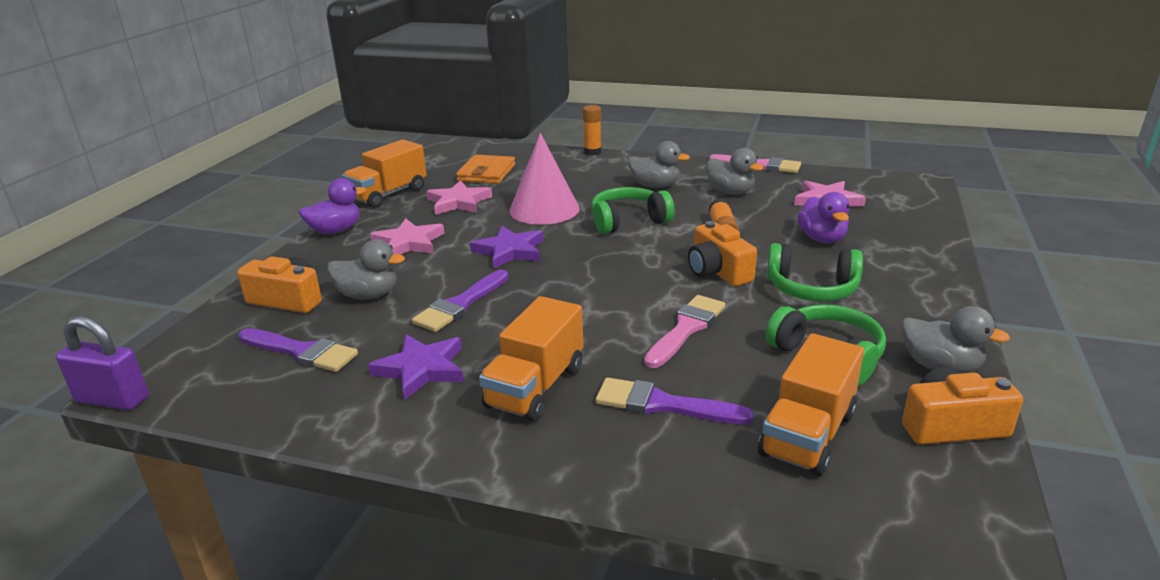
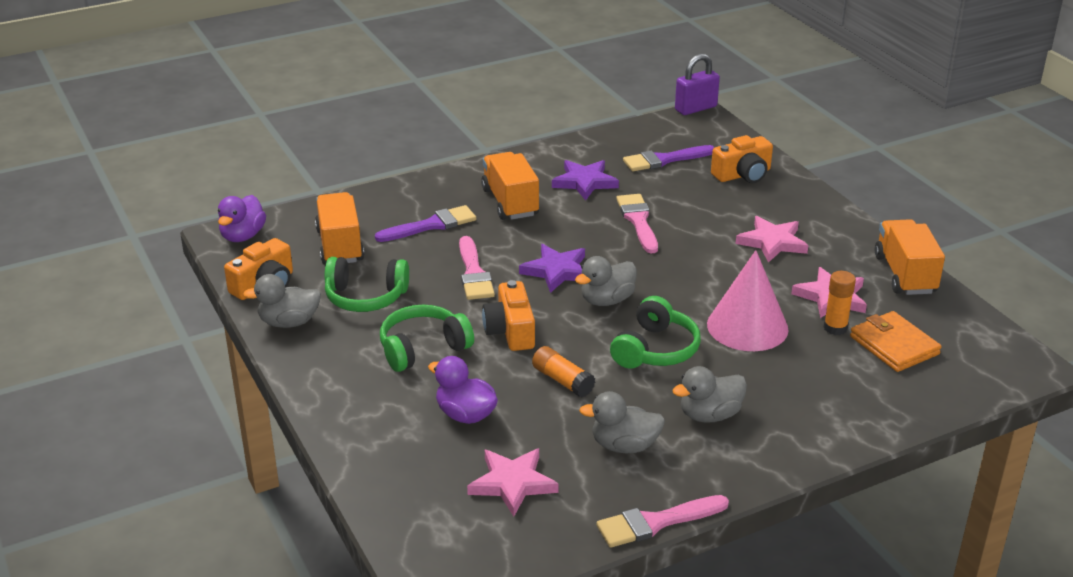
camera: 135 degrees right, 5 degrees up
(335, 230) = (847, 225): purple duck -> purple duck (243, 236)
(368, 295) = (705, 199): grey duck -> grey duck (607, 300)
(460, 304) = (638, 221): purple brush -> pink brush
(510, 251) = (689, 272): purple star -> purple star (557, 271)
(592, 152) = (870, 442): orange glue stick -> orange glue stick (835, 328)
(718, 271) = (510, 331): orange camera -> orange camera turned 120 degrees counterclockwise

